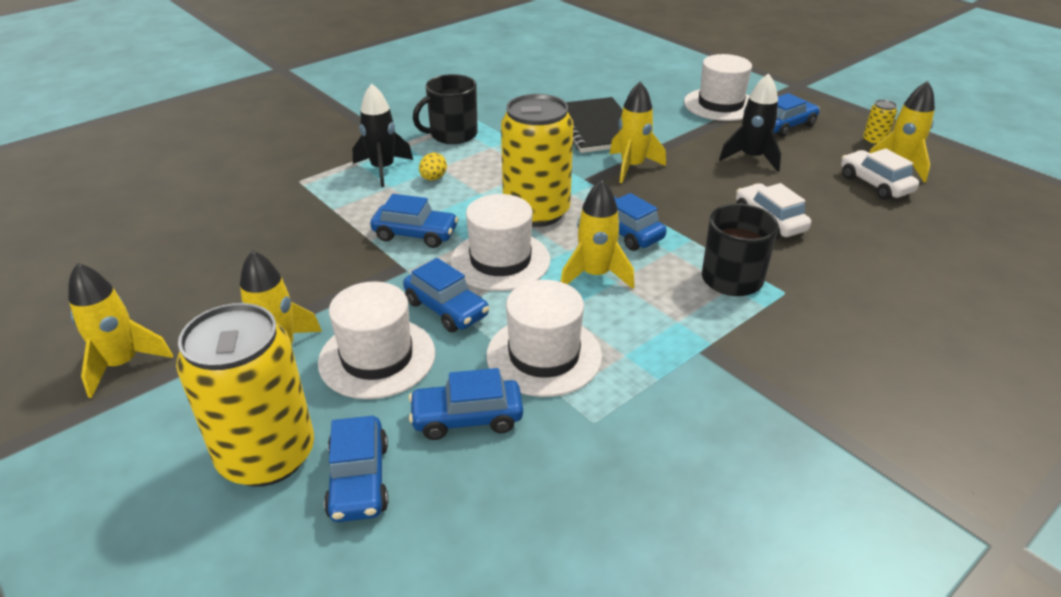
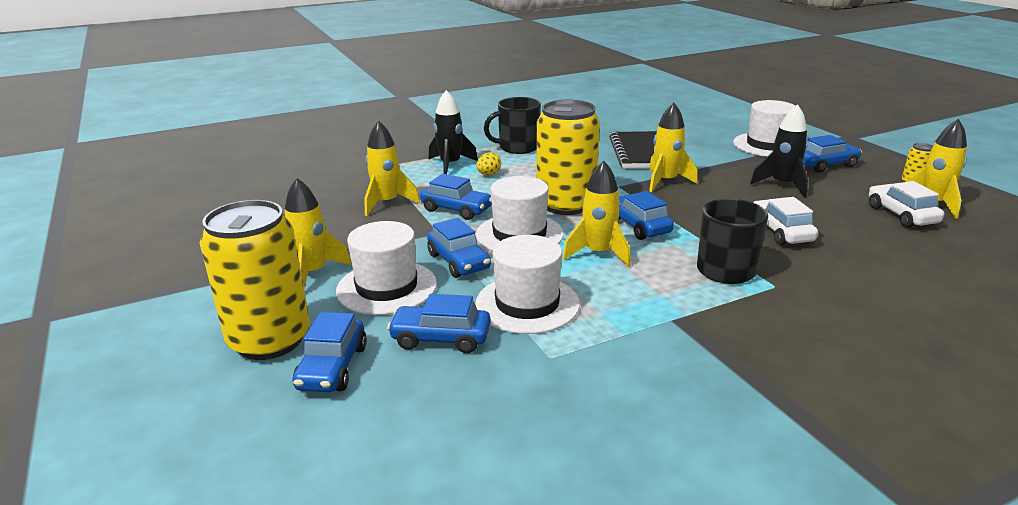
camera: 15 degrees right, 10 degrees down
(122, 364) = (194, 267): yellow rocket -> yellow rocket (387, 203)

